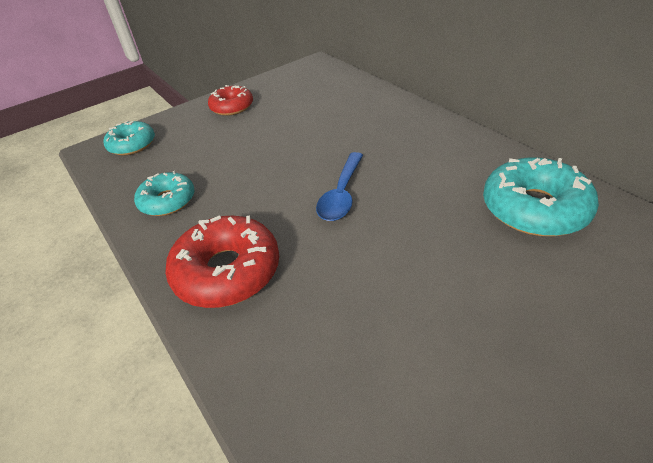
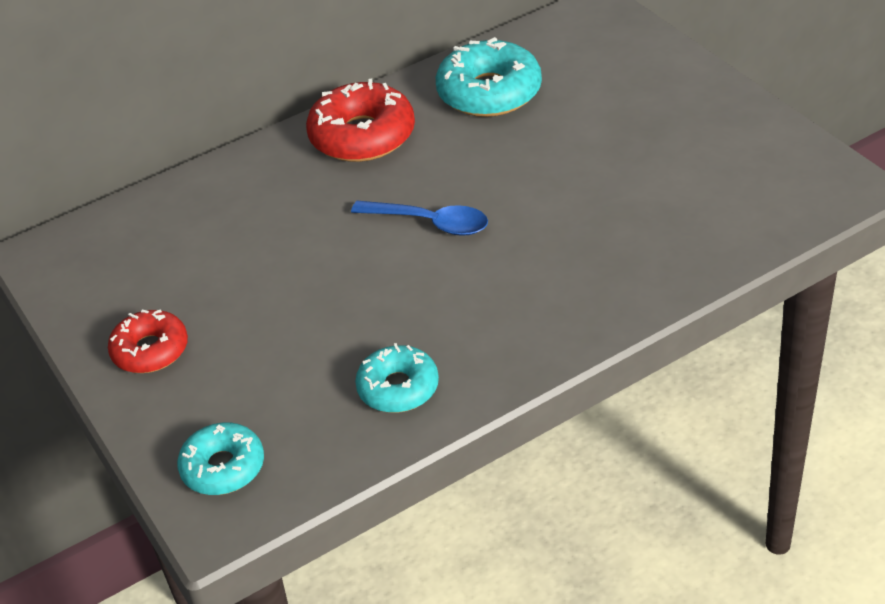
camera: 85 degrees left, 0 degrees up
(227, 271) = (543, 310): red donut -> red donut (362, 136)

